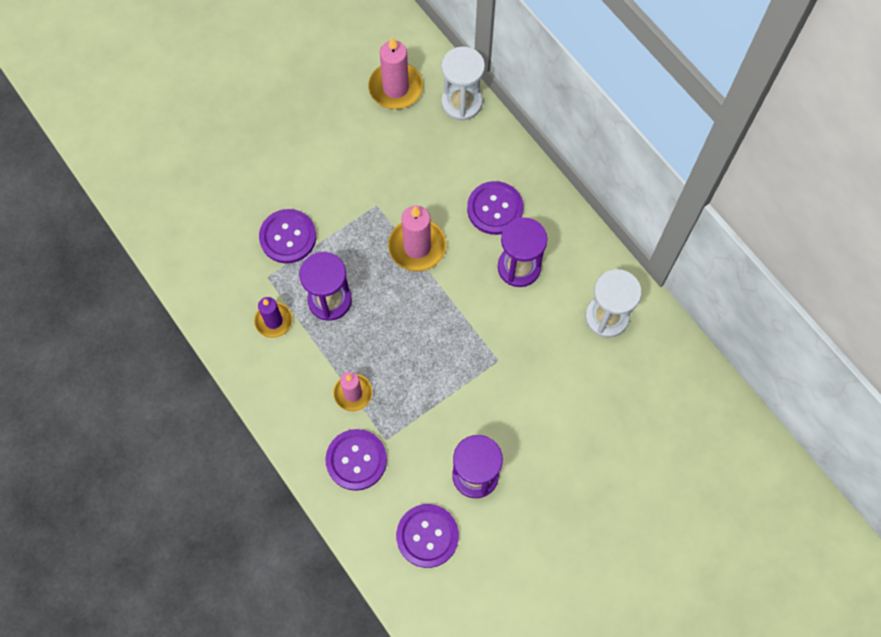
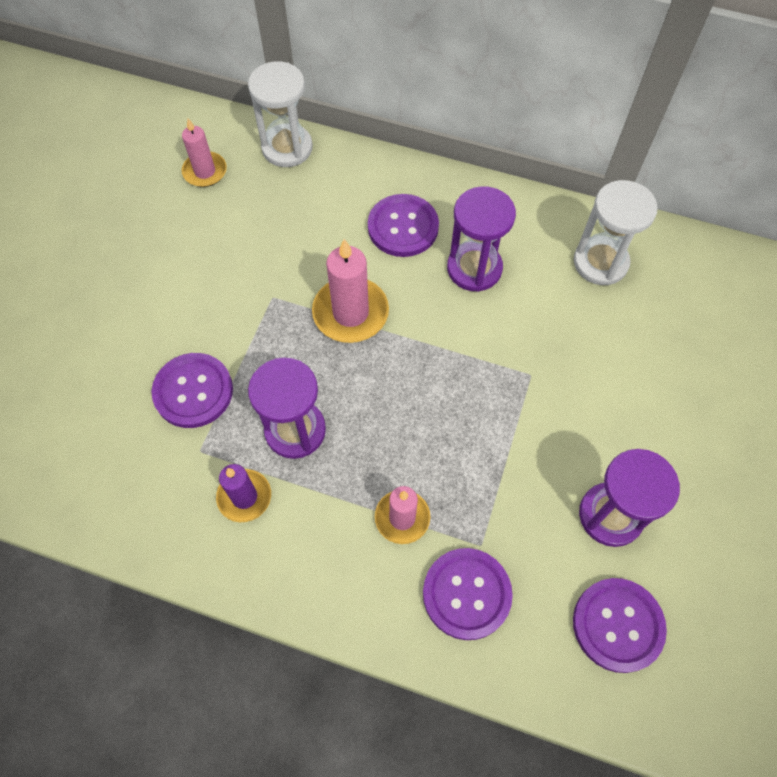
camera: 35 degrees left, 5 degrees down
(395, 88) = (205, 171): pink candle -> pink candle, size x0.64

